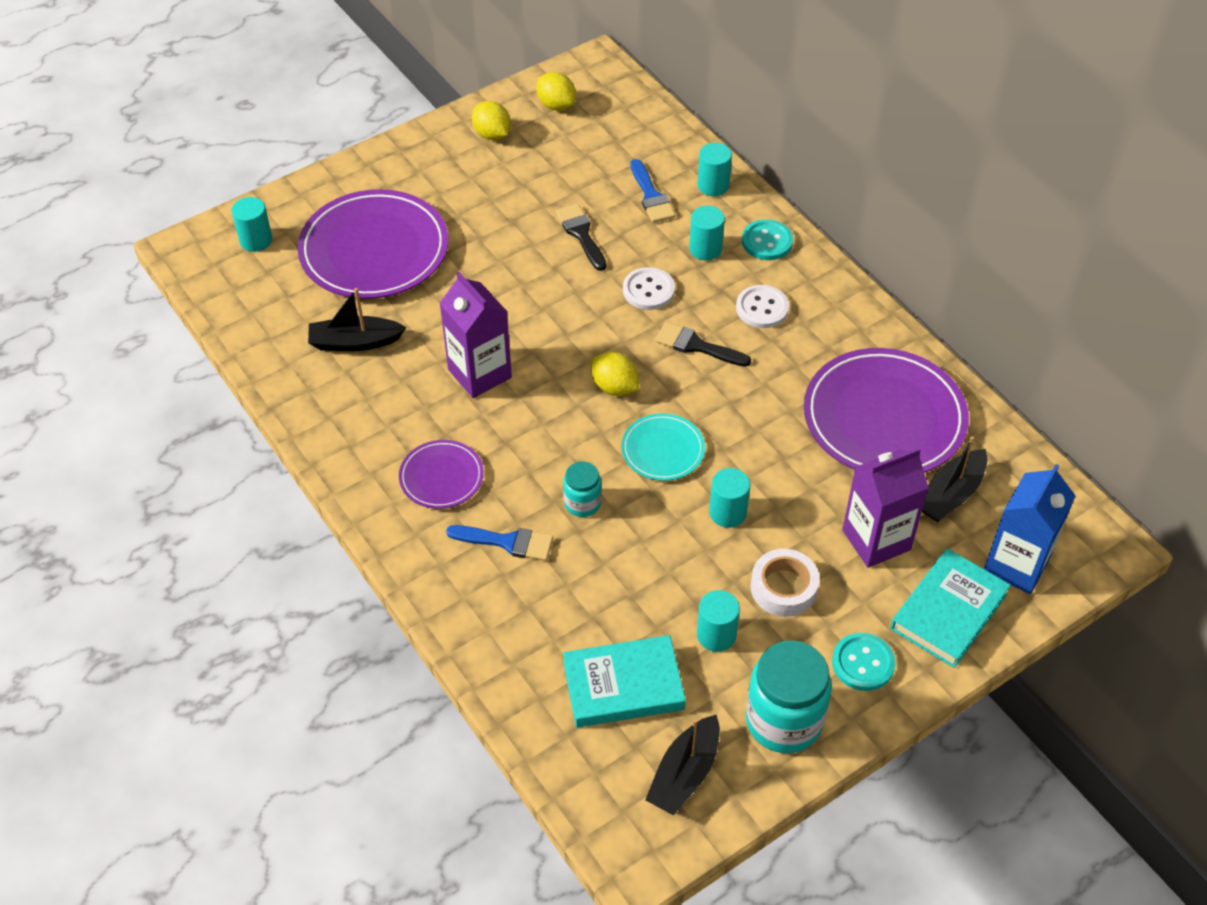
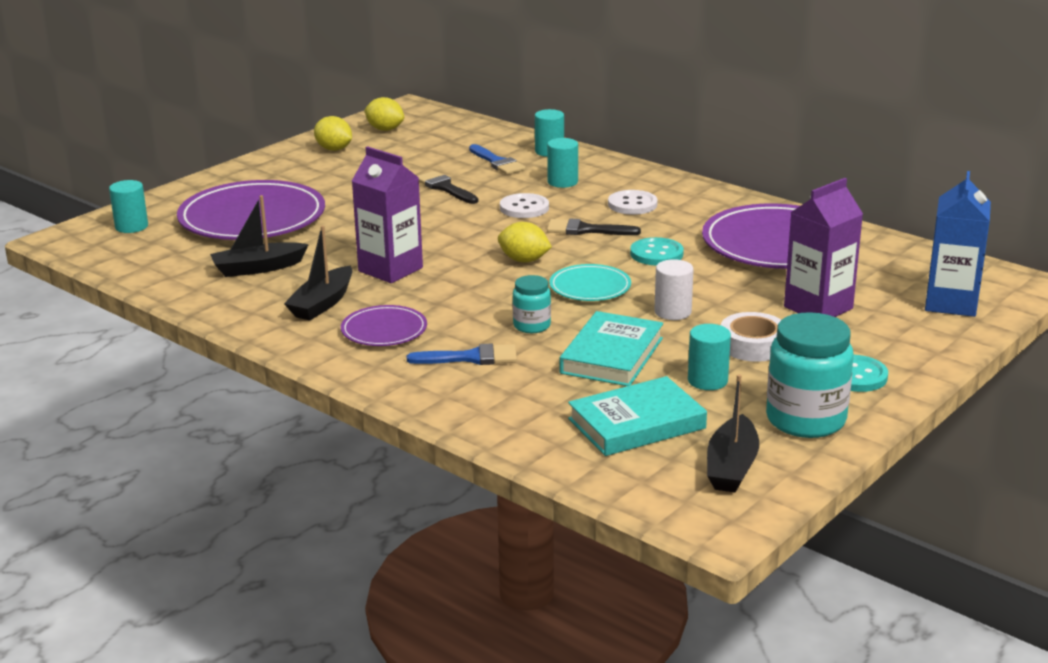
camera: 15 degrees left, 25 degrees down
(728, 512) = (672, 312): turquoise cylinder -> white cylinder
(767, 241) = (614, 172): turquoise button -> turquoise button (656, 254)
(948, 611) = (911, 336): turquoise book -> turquoise book (612, 355)
(951, 494) = (866, 275): black boat -> black boat (322, 303)

